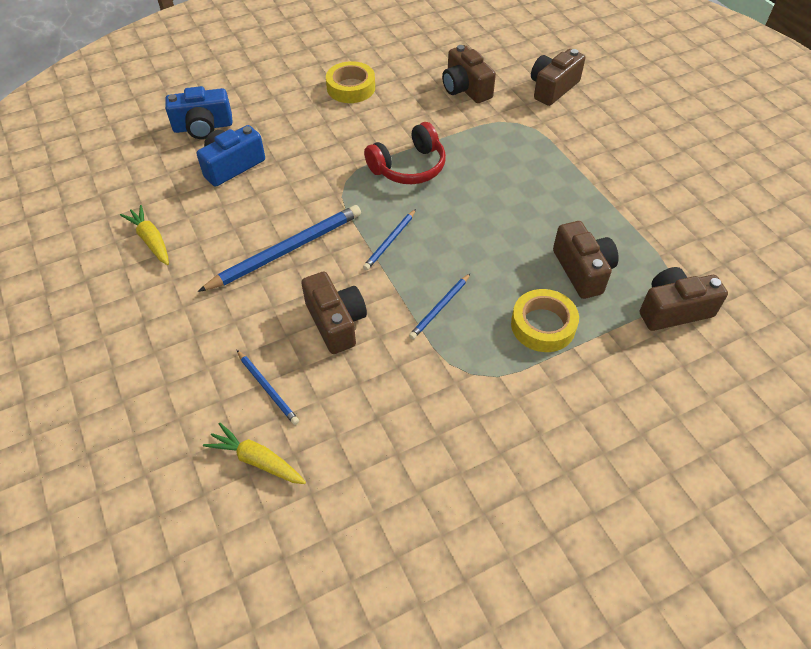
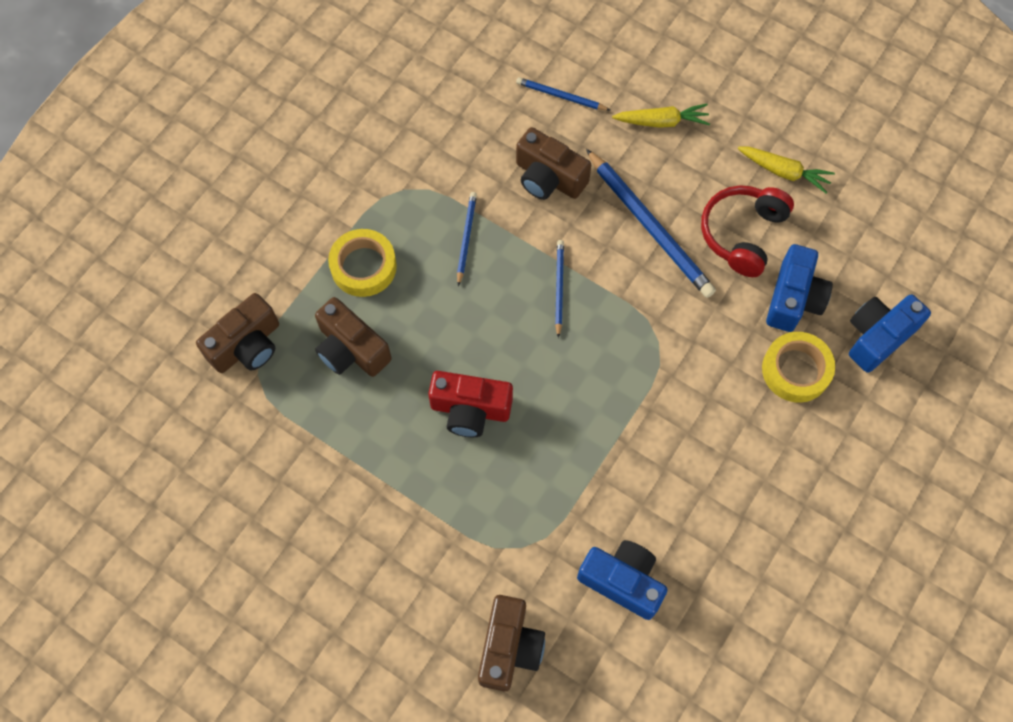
camera: 150 degrees right, 15 degrees up
(257, 460) = (526, 44): yellow carrot -> yellow carrot (662, 121)
(286, 250) = (650, 226): blue pencil -> blue pencil turned 60 degrees counterclockwise
(351, 88) = (766, 500): yellow tape -> yellow tape (796, 370)
(409, 167) = (605, 399): red headphones -> red headphones (742, 234)
(465, 88) = (622, 581): brown camera -> blue camera
(508, 198) = (470, 410): none -> red camera

